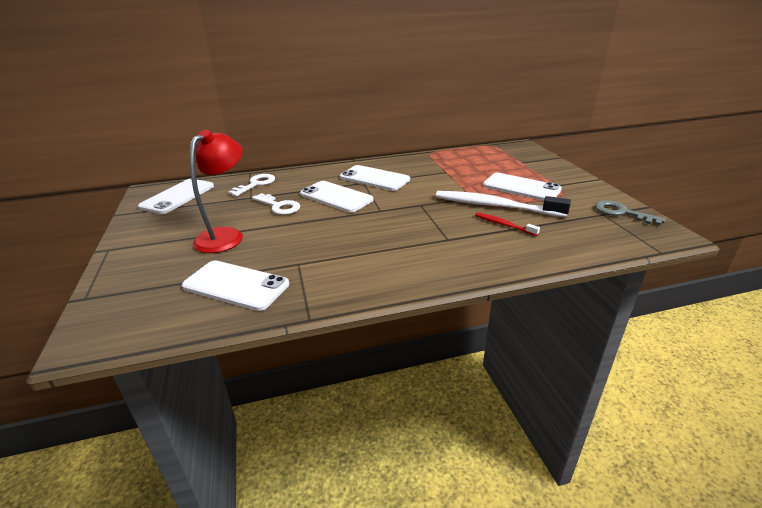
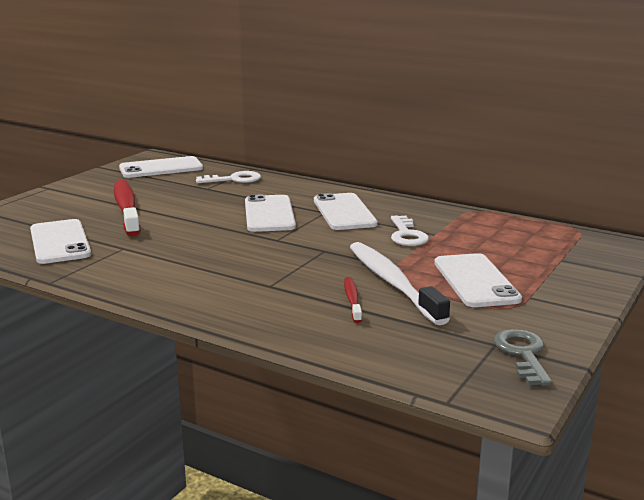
camera: 45 degrees right, 10 degrees down
(226, 235) = (126, 208): red lamp -> red toothbrush
(279, 206) = (209, 203): white key -> white key (407, 235)

